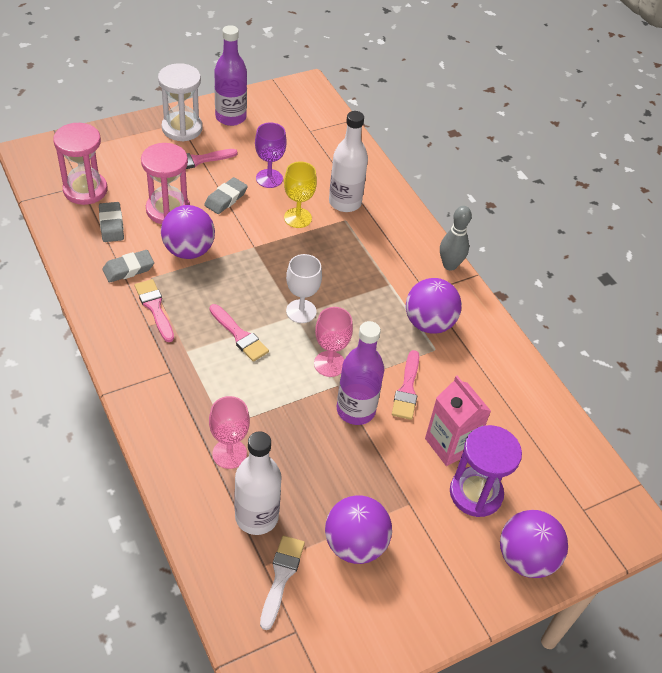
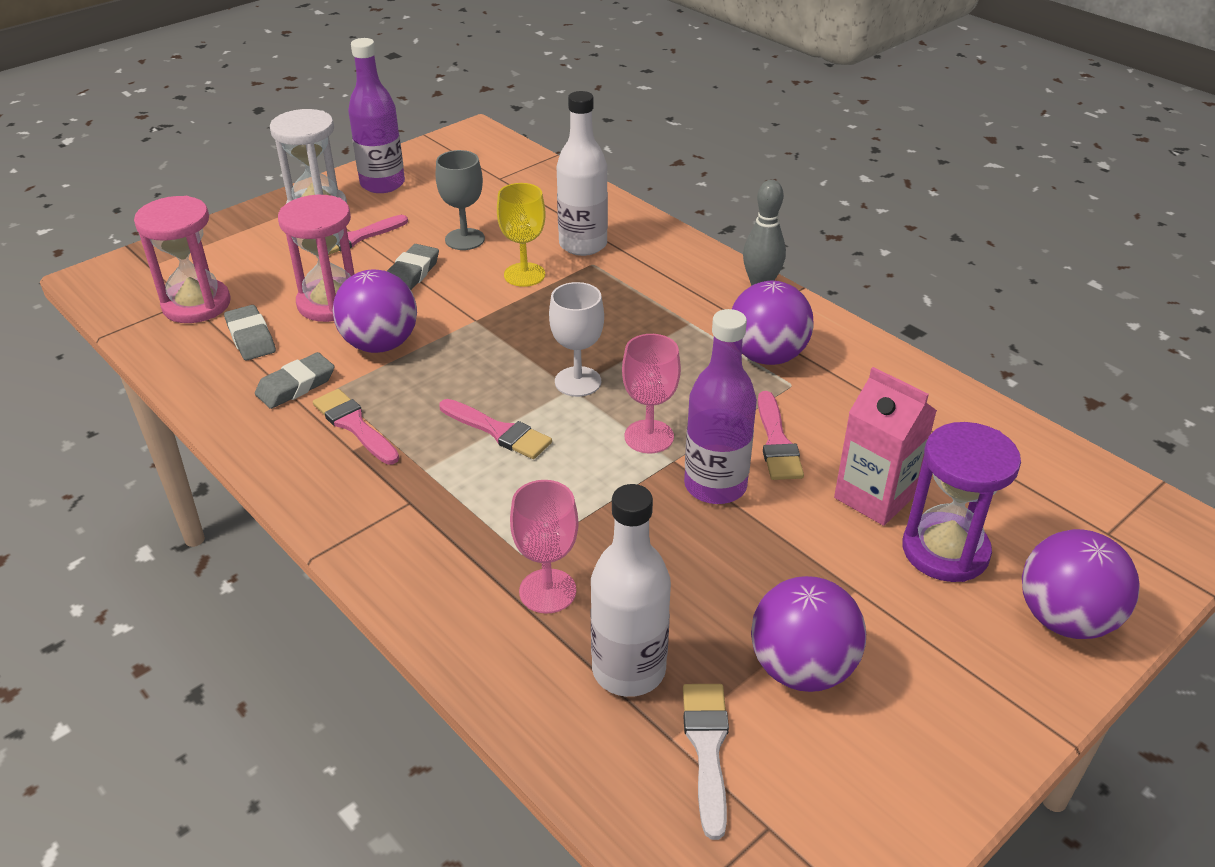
camera: 10 degrees left, 10 degrees down
(269, 178) = (465, 239): purple goblet -> grey goblet

